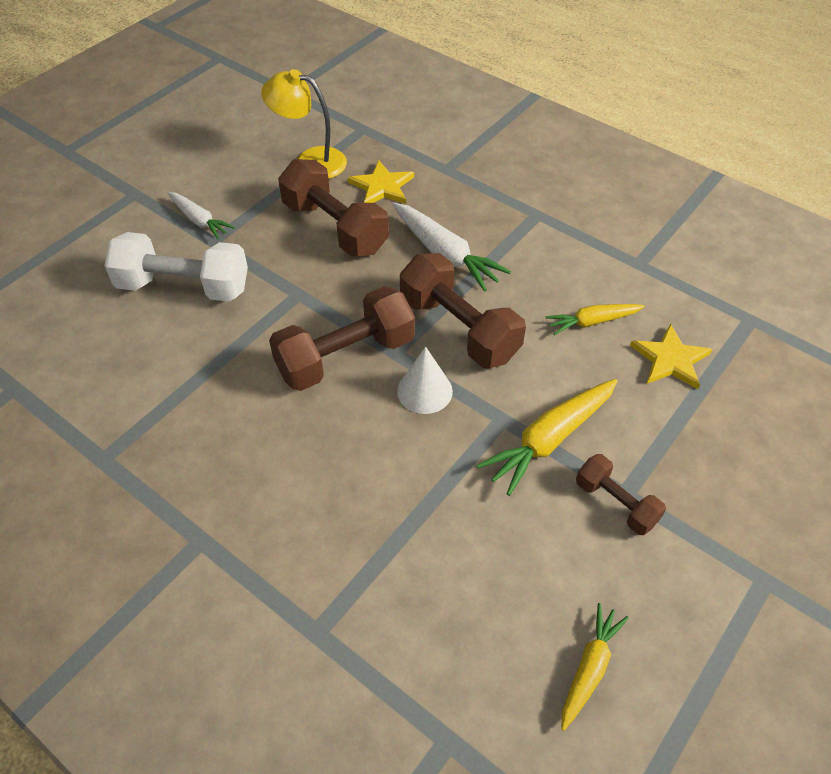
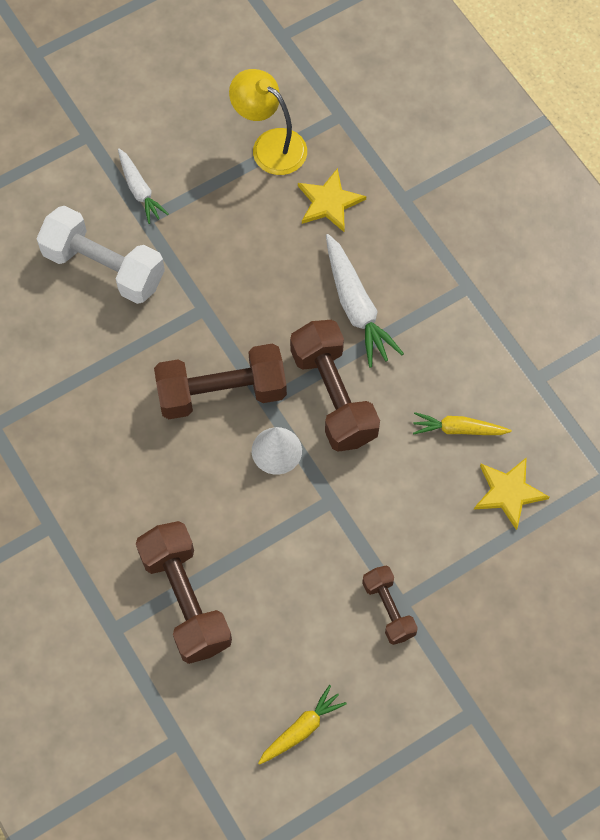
camera: 20 degrees right, 15 degrees up
(335, 227) = (264, 240): brown dumbbell -> brown dumbbell (185, 599)
(550, 439) = (362, 534): yellow carrot -> none

